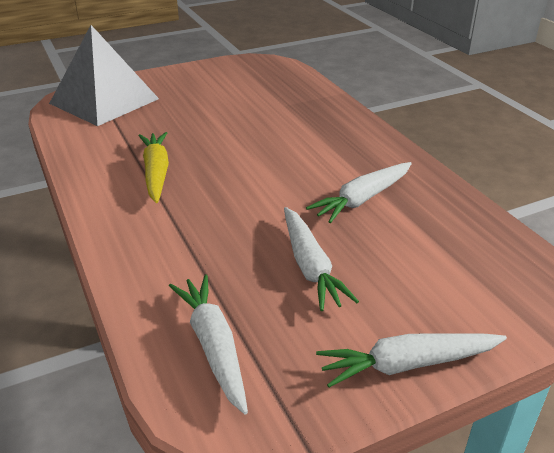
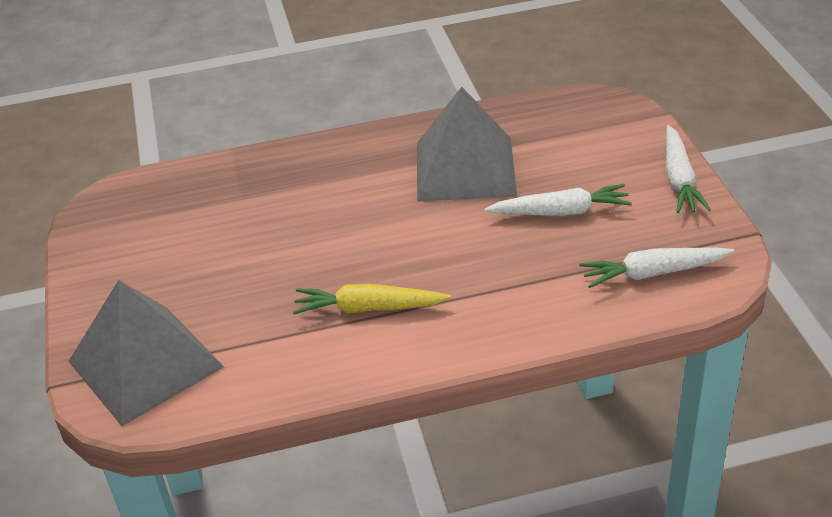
camera: 75 degrees left, 5 degrees up
(362, 199) = (465, 168): white carrot -> grey pyramid

